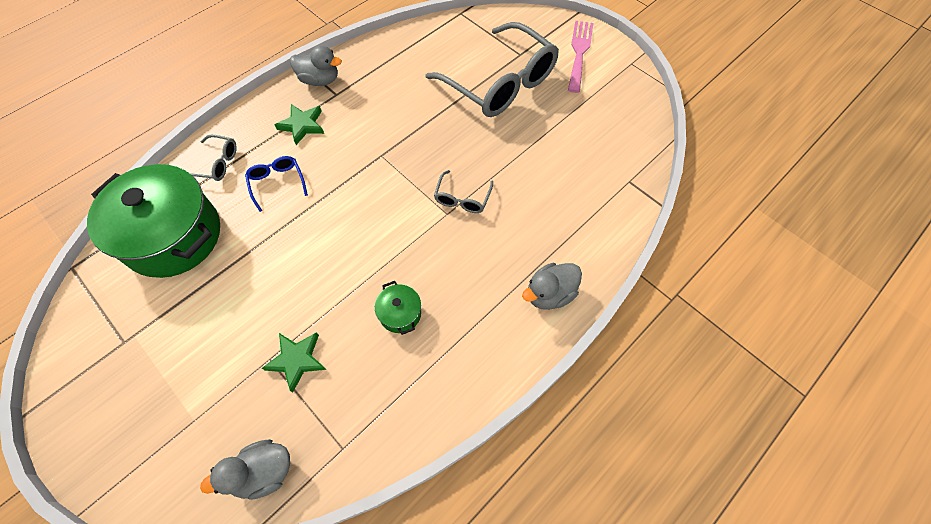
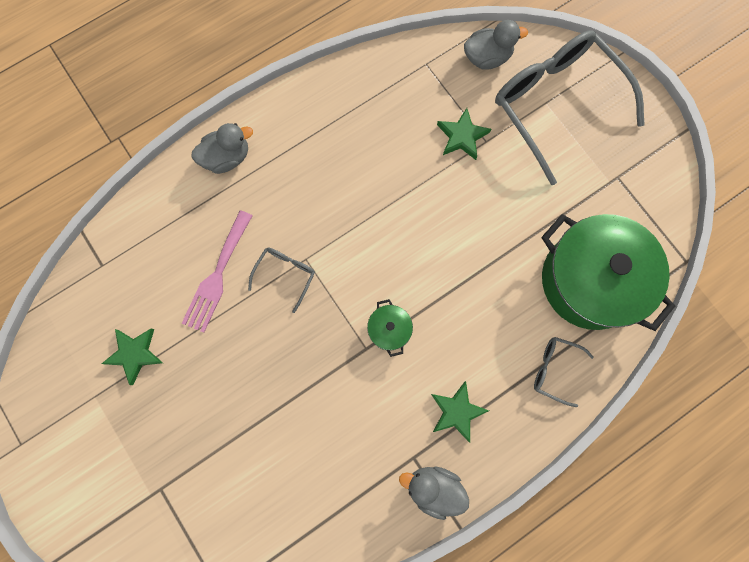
camera: 170 degrees left, 15 degrees up
(277, 183) = (484, 330): blue glasses -> none
(400, 313) = (367, 162): green pot -> green pot (389, 330)
(500, 84) = (201, 438): grey glasses -> grey glasses (555, 104)
(572, 125) = (135, 354): none -> green star
(579, 52) = (80, 478): pink fork -> pink fork (217, 276)

